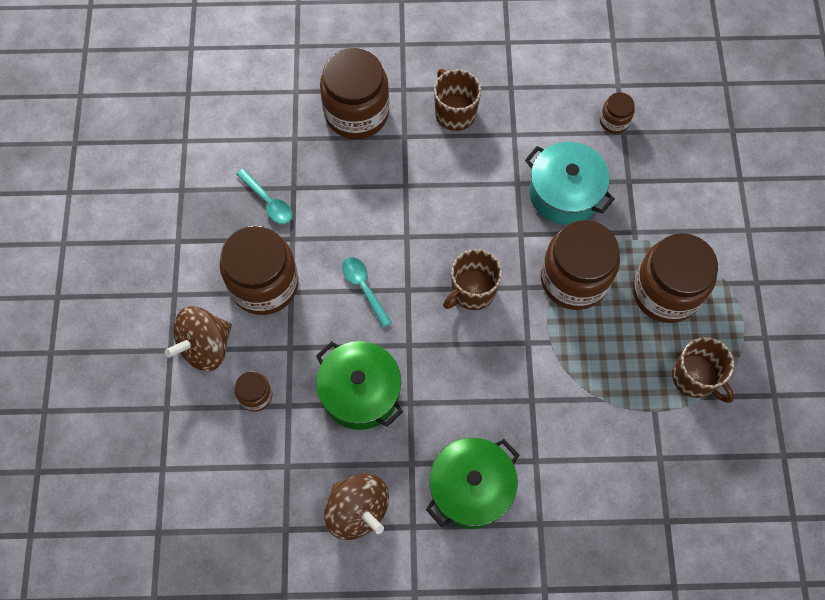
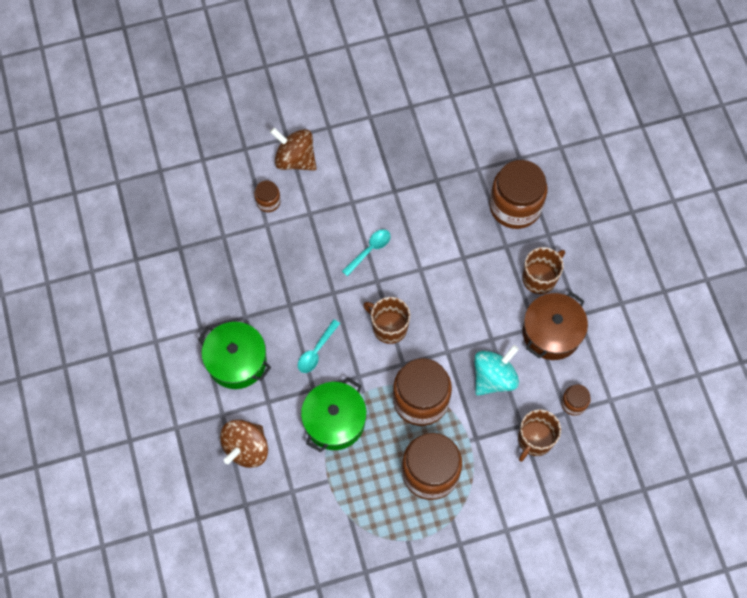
camera: 75 degrees right, 0 degrees up
(264, 284) = (353, 183): brown jar -> none
(268, 201) = (419, 166): turquoise spoon -> turquoise spoon (316, 351)
(357, 510) = (203, 290): brown spinning top -> brown spinning top (246, 448)
(360, 392) = (288, 269): green pot -> green pot (334, 421)
(525, 119) = (551, 333): none -> brown pot
(564, 193) = (494, 377): turquoise pot -> turquoise spinning top
(695, 377) = (363, 507): brown mug -> brown mug (535, 440)

